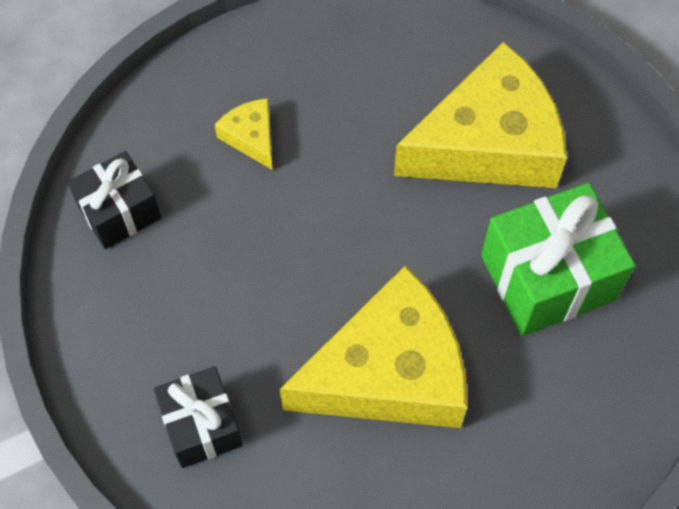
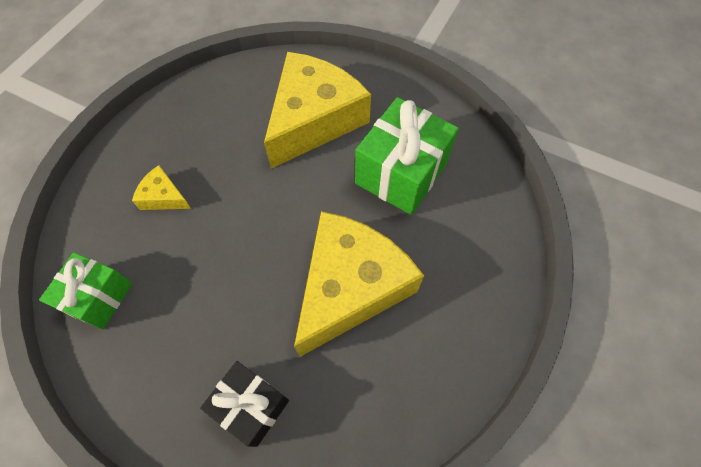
camera: 35 degrees left, 0 degrees up
(119, 212) = (98, 297): black gift -> green gift

